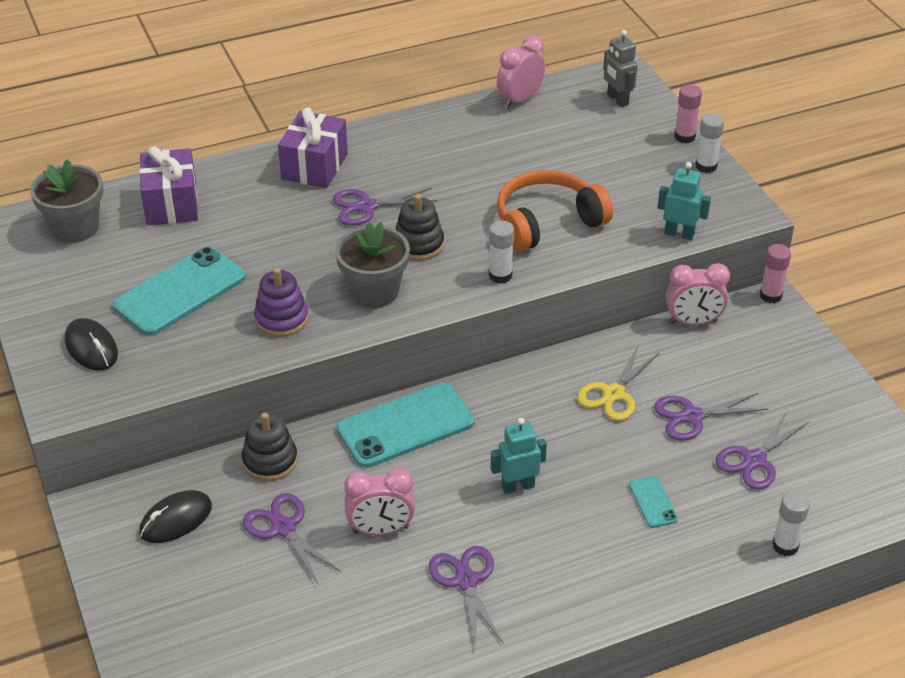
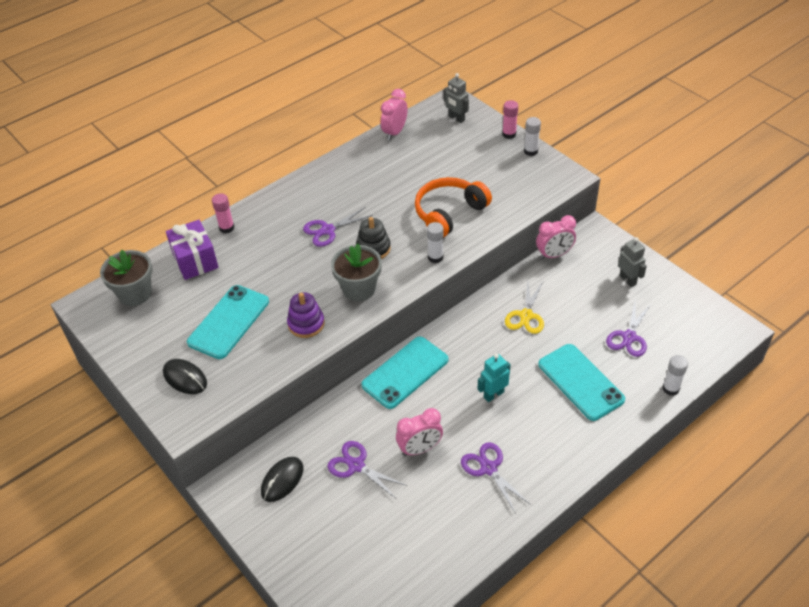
camera: 15 degrees left, 5 degrees up
(270, 461) = (327, 421): black stacking toy -> none
(314, 166) = (280, 210): purple gift -> none
(653, 502) = (580, 382): turquoise phone -> turquoise phone, size x2.19
(679, 234) = (534, 201): turquoise robot -> none
(692, 416) = (580, 318): purple scissors -> none
(770, 295) = (593, 225): pink glue stick -> pink glue stick (226, 228)
(789, 382) = (628, 280): none -> grey robot

